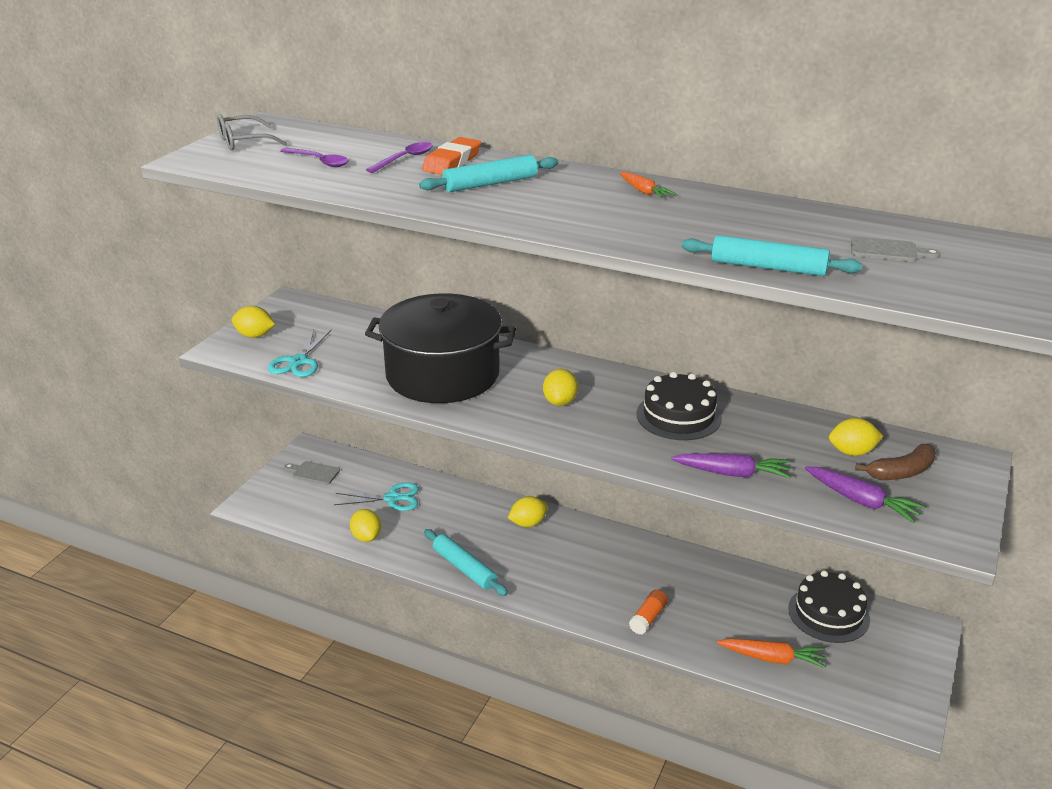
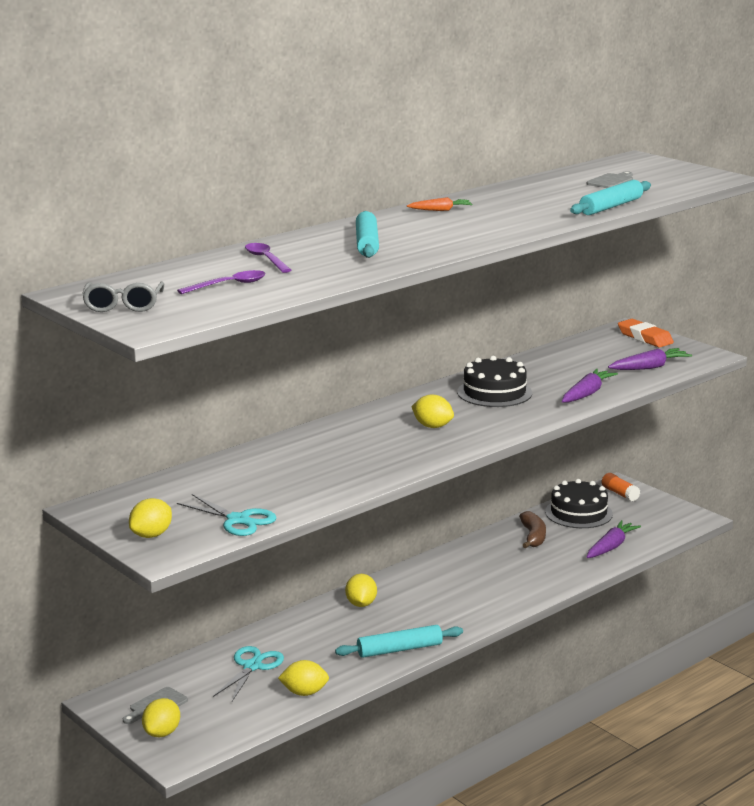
camera: 65 degrees left, 10 degrees down
(442, 375) = (337, 461): black pot -> none
(452, 162) = (296, 247): orange eraser -> orange eraser (645, 337)
(648, 618) = (532, 582): orange glue stick -> orange glue stick (620, 494)
(772, 658) = (611, 547): orange carrot -> purple carrot
(852, 452) = (590, 355): yellow lemon -> yellow lemon (162, 733)
(901, 472) = (625, 349): brown banana -> brown banana (533, 536)

